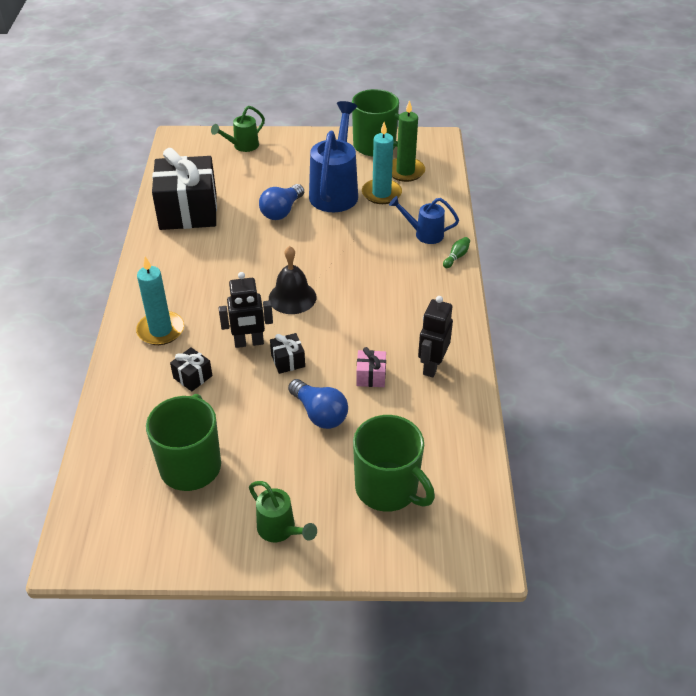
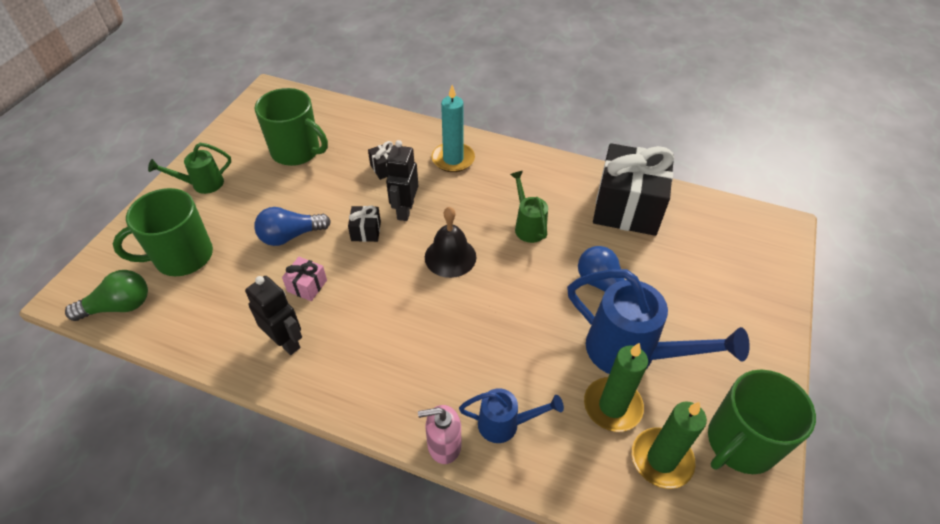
camera: 110 degrees right, 5 degrees up
(242, 146) = (756, 281): green watering can -> green watering can (528, 226)
(381, 193) = (612, 406): turquoise candle -> green candle
(424, 234) = (505, 424): blue watering can -> blue watering can turned 60 degrees clockwise
(456, 257) = (443, 445): green bowling pin -> pink soap dispenser
(470, 505) = (119, 306): none -> green light bulb

